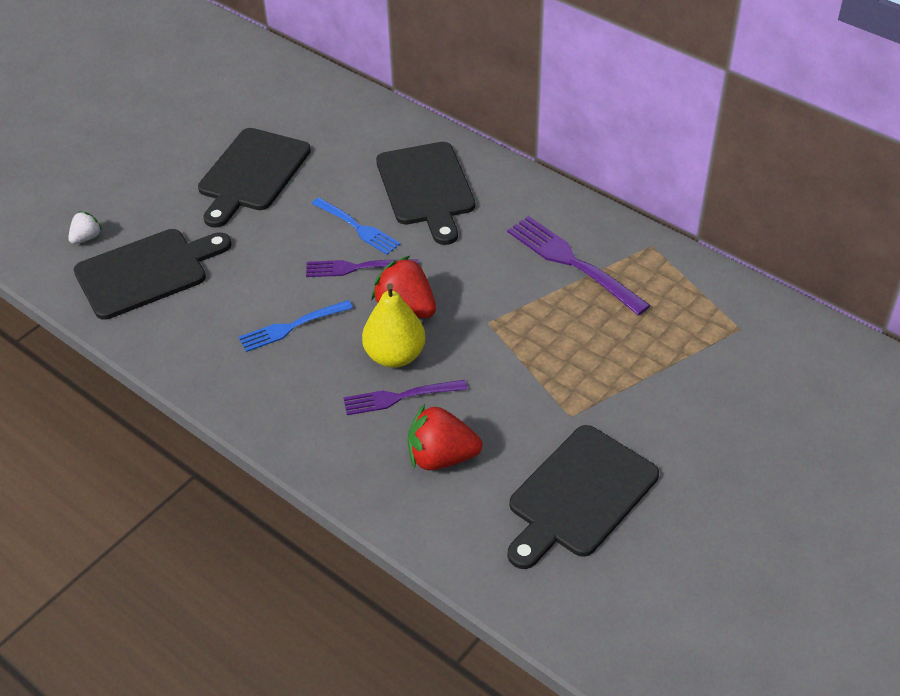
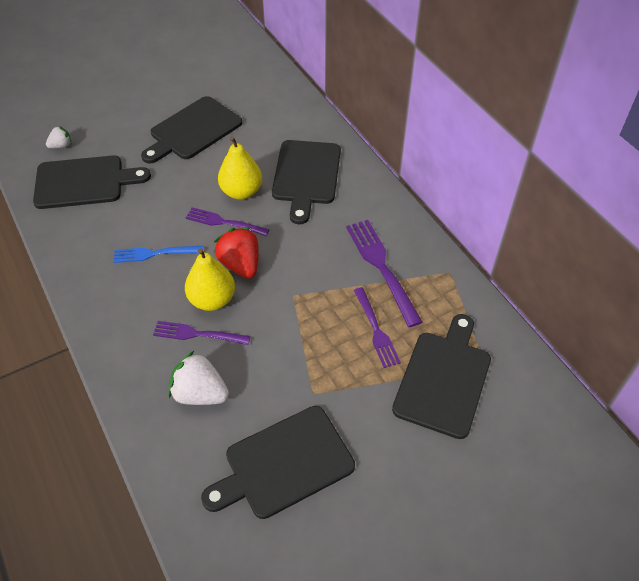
camera: 20 degrees right, 5 degrees up
(357, 227) = (241, 192): blue fork -> yellow pear
(441, 457) = (200, 393): red strawberry -> white strawberry
(603, 329) = (376, 330): none -> purple fork
(704, 356) = (444, 379): none -> black cutting board

